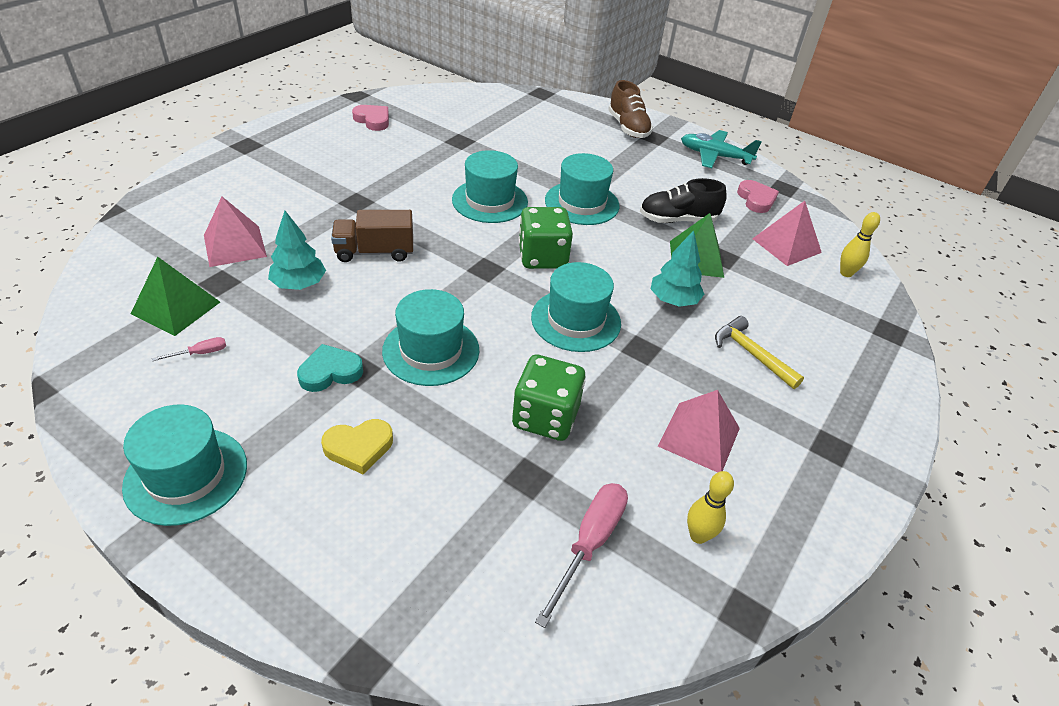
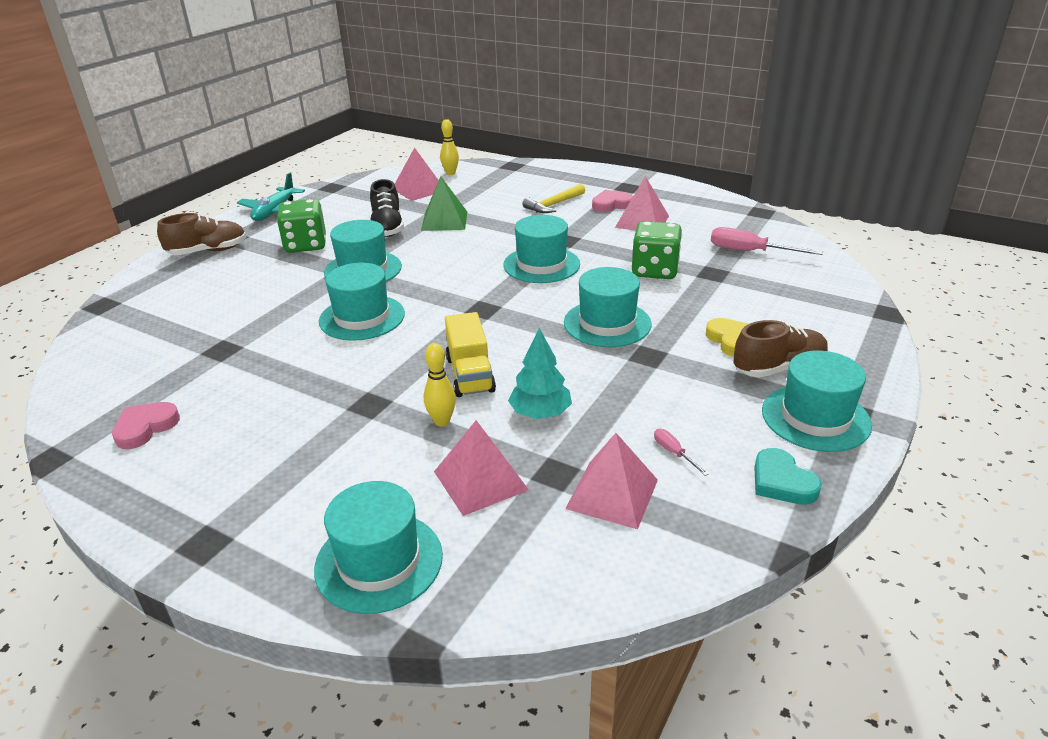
camera: 90 degrees left, 10 degrees down
(176, 307) = (612, 494): green pyramid -> pink pyramid
(186, 201) = (379, 561): none -> turquoise hat
(286, 474) = (778, 368): none -> brown shoe
(330, 372) = (658, 369): turquoise heart -> turquoise heart (782, 482)
(375, 252) = (470, 374): brown truck -> yellow truck
(542, 257) = (457, 283): green dice -> green dice (306, 245)
(673, 300) = (502, 229): turquoise tree -> none
(698, 536) = (720, 222): yellow bowling pin -> yellow bowling pin (442, 421)
(756, 199) = (352, 197): pink heart -> pink heart (611, 204)

